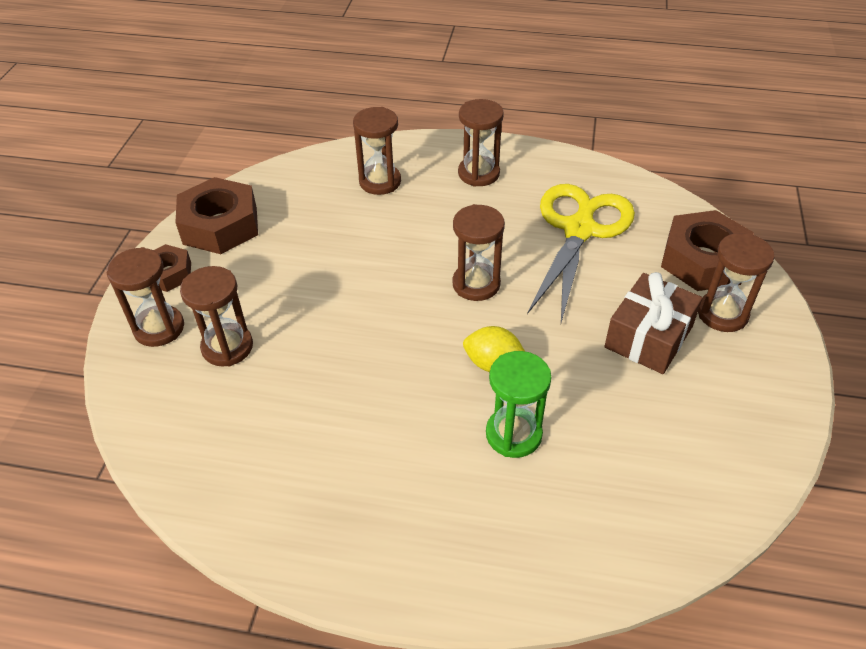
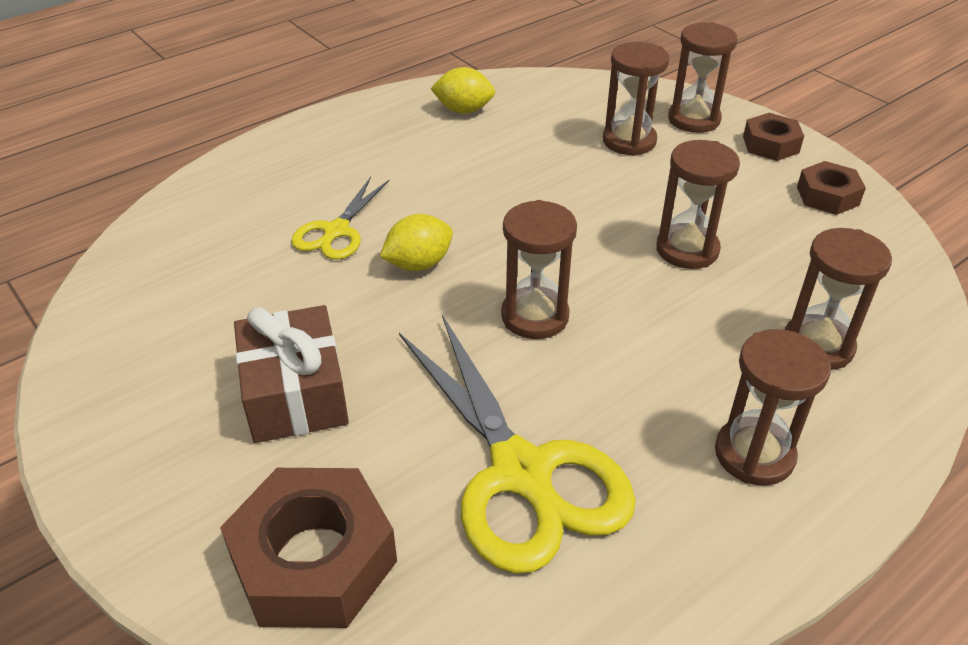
camera: 130 degrees right, 5 degrees down
(220, 225) = (827, 196): brown nut -> brown nut, size x0.57
(266, 485) = (464, 110): none -> yellow lemon
(513, 434) = (336, 231): green hourglass -> yellow scissors
(722, 314) = (227, 490): brown hourglass -> brown hourglass (687, 250)

